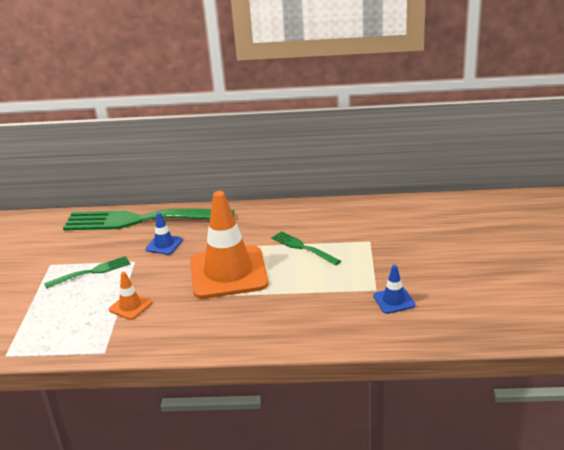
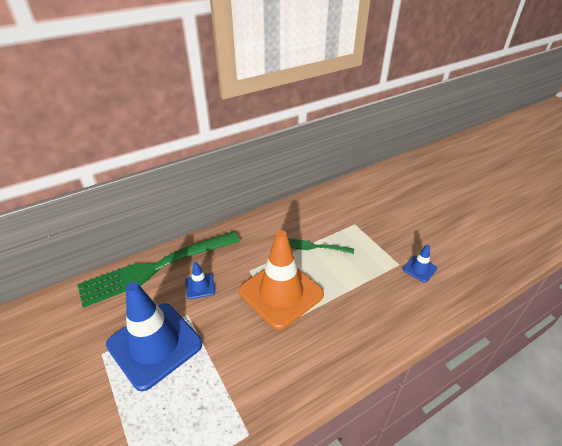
camera: 35 degrees left, 10 degrees up
(91, 272) = (154, 344): green fork -> blue traffic cone
(130, 306) = (227, 366): orange traffic cone -> none

